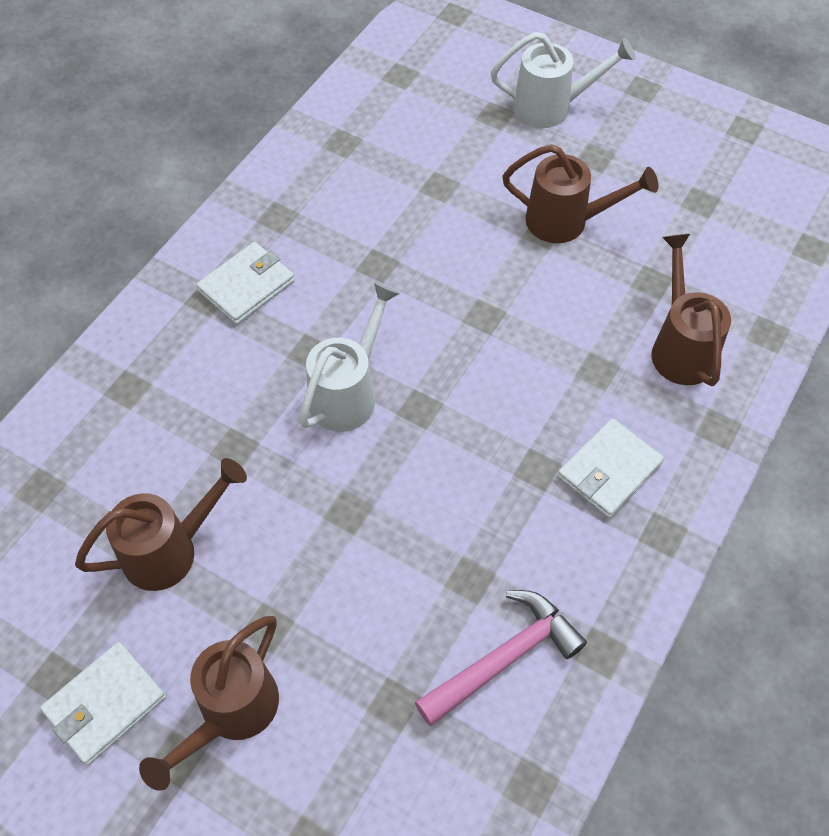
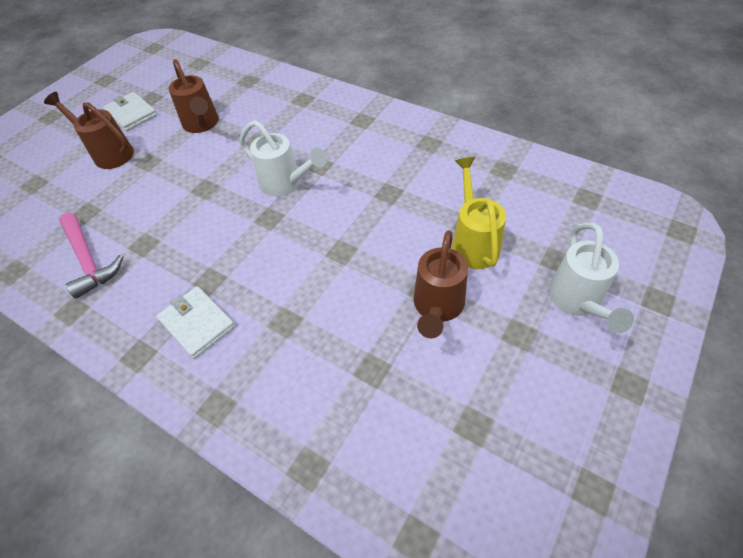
camera: 95 degrees right, 5 degrees down
(246, 286) = (371, 135): white wallet -> none
(470, 183) = (473, 243): none -> yellow watering can
(680, 347) = (300, 385): brown watering can -> none

